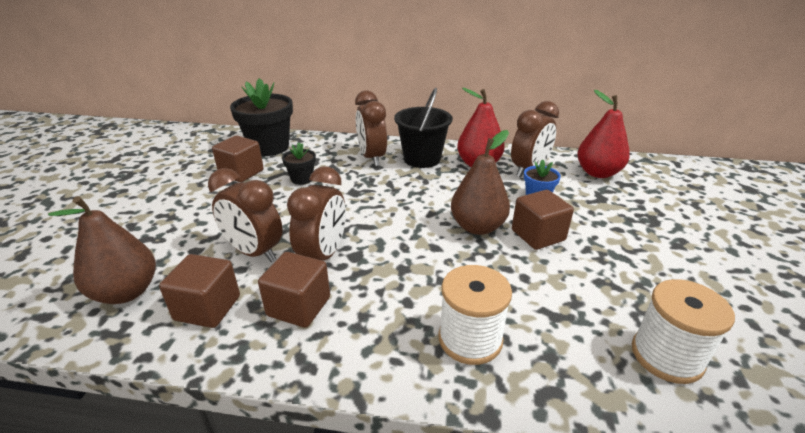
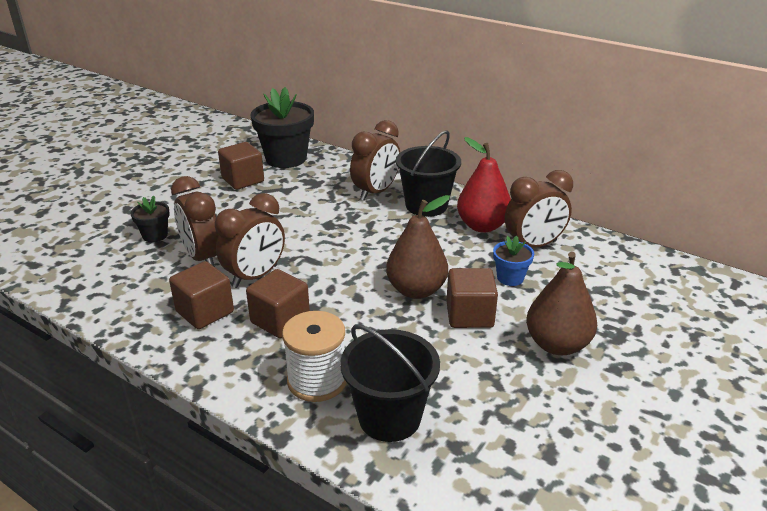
camera: 25 degrees right, 0 degrees up
(126, 292) = (93, 263): brown pear -> brown pear (557, 344)
(207, 308) = (140, 292): brown cube -> brown cube (280, 320)
(302, 179) = (291, 199): black flower pot -> black flower pot (155, 235)
(372, 158) = (376, 192): brown clock -> brown clock turned 150 degrees counterclockwise
(566, 351) = (389, 417): none -> black bucket
(597, 173) = (613, 269): red pear -> none
(666, 356) = (477, 453): white spool -> none

